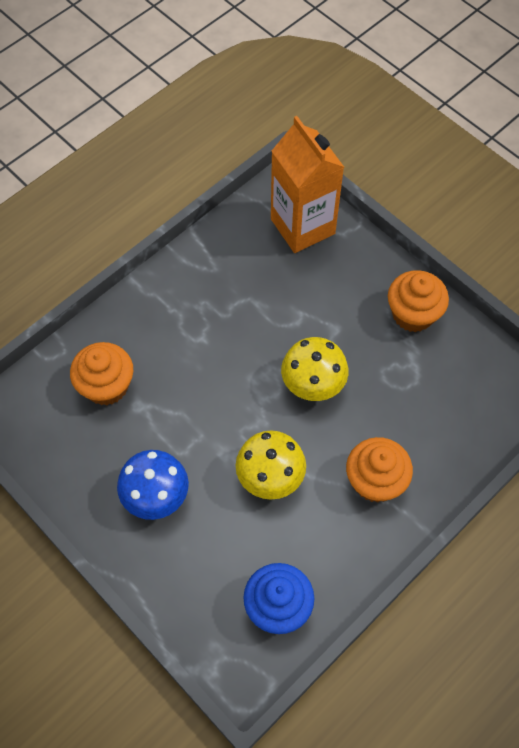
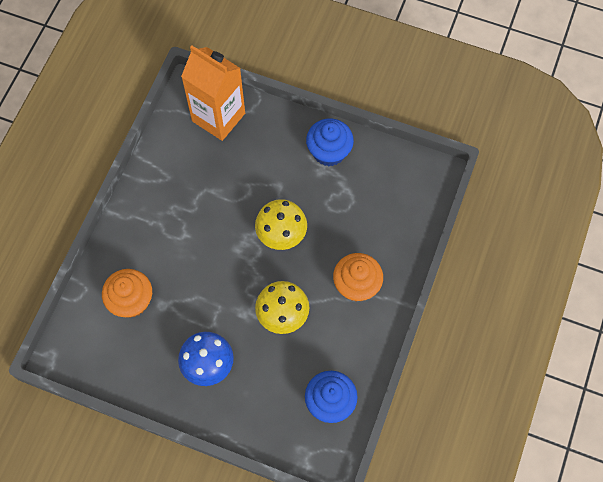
camera: 25 degrees left, 5 degrees up
(413, 314) = (329, 152): orange cupcake -> blue cupcake

